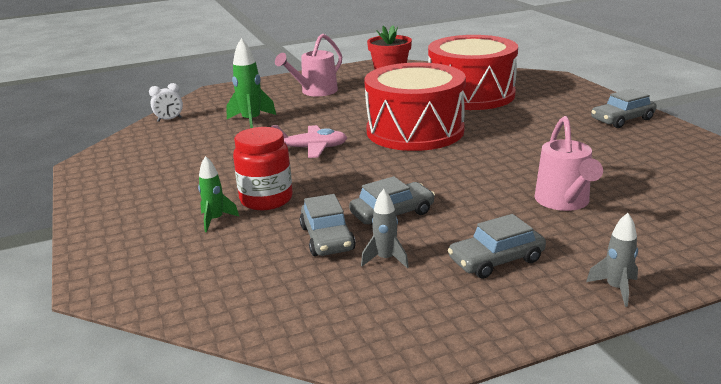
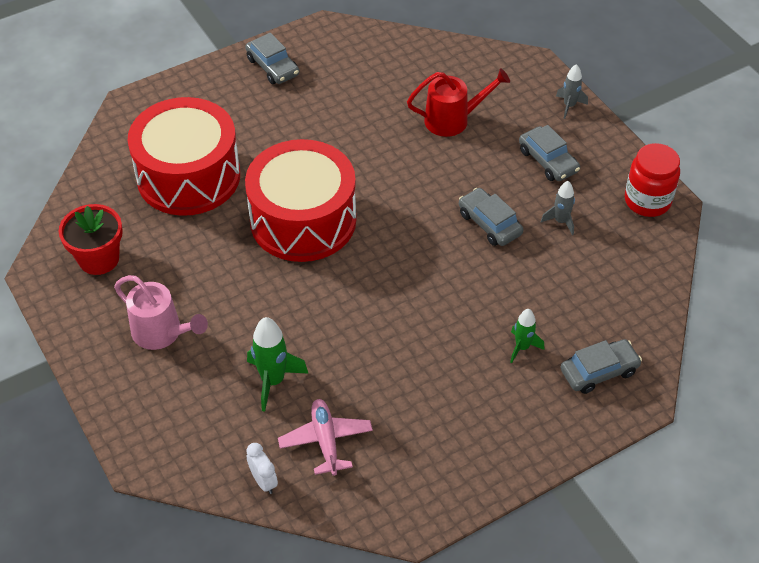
camera: 100 degrees left, 25 degrees up
(266, 199) = (477, 318): red jar -> red jar (647, 201)
(312, 148) = (355, 303): pink plane -> pink plane (326, 441)
(327, 238) = (538, 261): grey car -> grey car (599, 371)
(564, 202) = (453, 120): pink watering can -> red watering can

